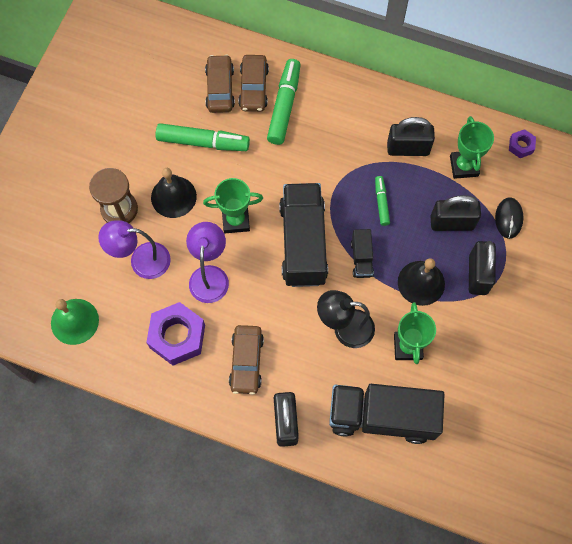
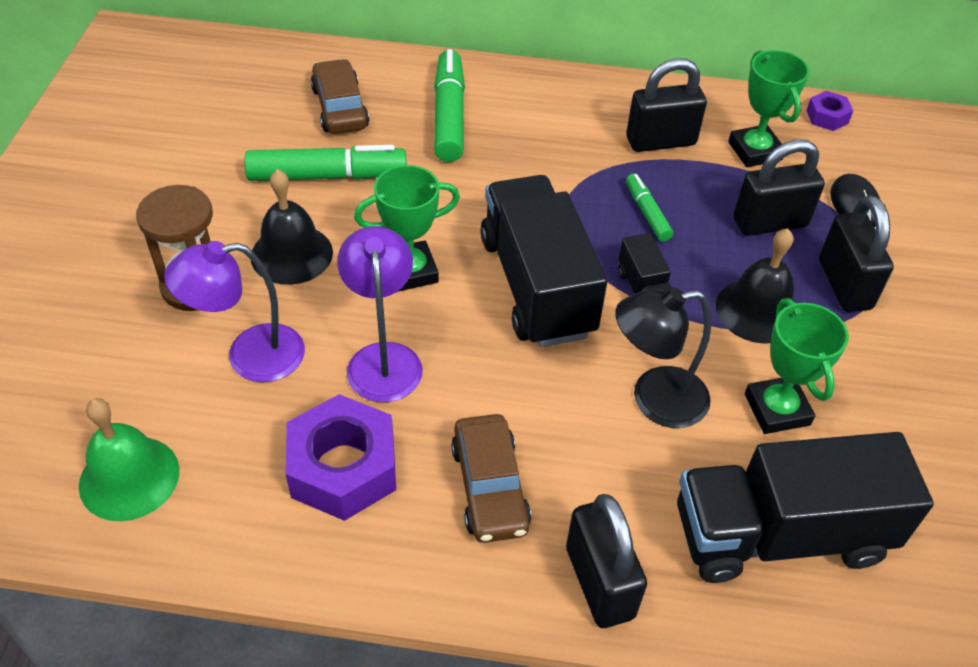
camera: 15 degrees left, 20 degrees down
(253, 88) = (394, 101): brown car -> none

